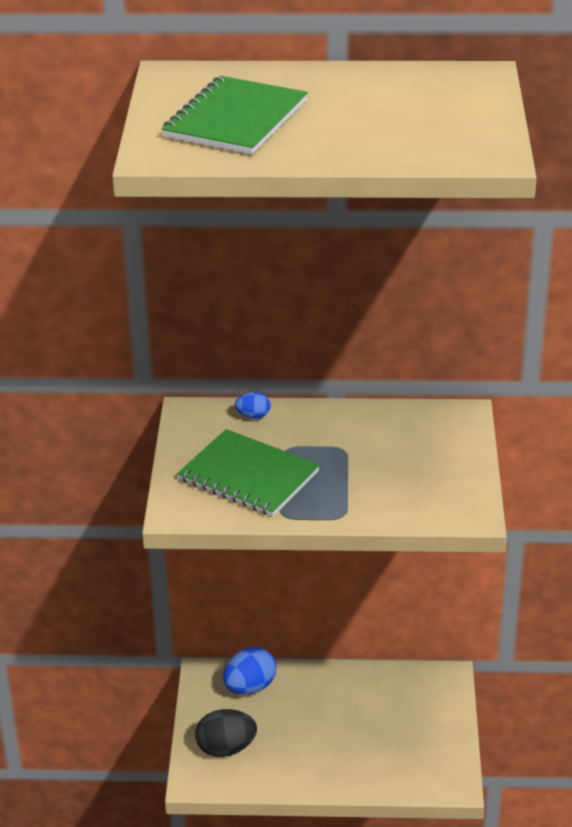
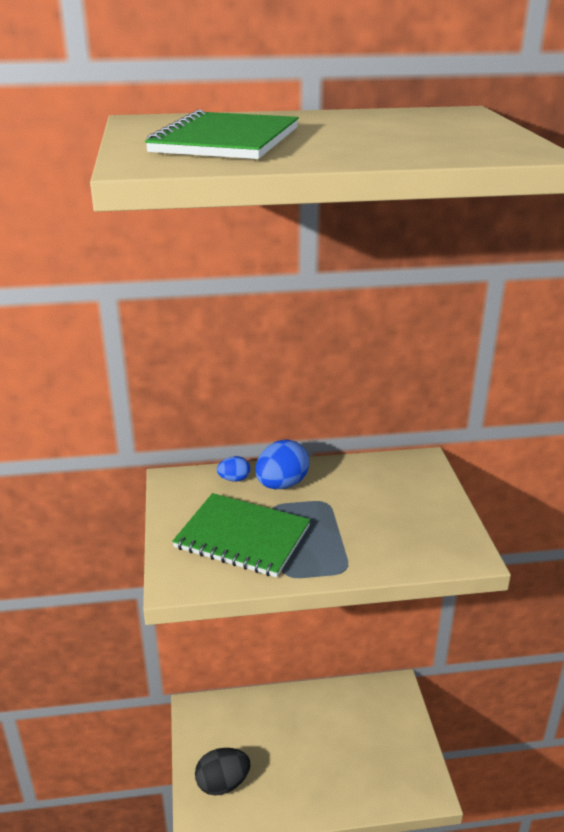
camera: 10 degrees left, 5 degrees down
(250, 687) = (234, 717): blue egg -> blue egg (281, 484)

